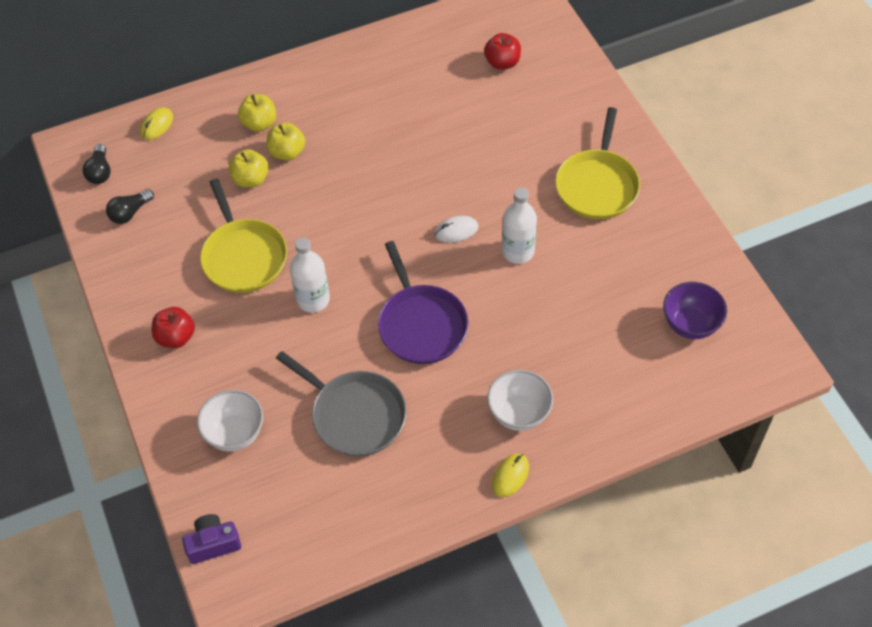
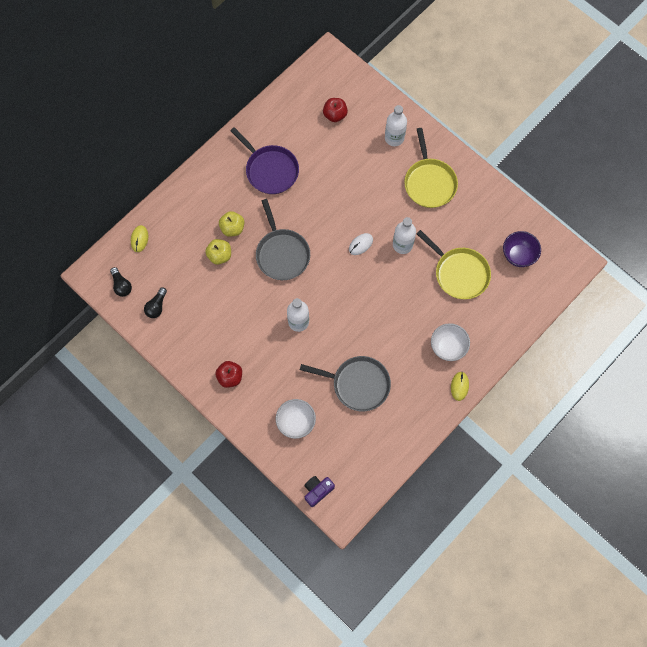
camera: 25 degrees left, 15 degrees up
(243, 256) = (242, 309): yellow pan -> yellow pan (459, 273)
(259, 123) = (204, 214): yellow apple -> none
(337, 205) = (282, 254): none -> grey pan
(421, 324) = (368, 313): purple pan -> purple pan (270, 170)
(573, 115) = (394, 138): none -> white bottle

